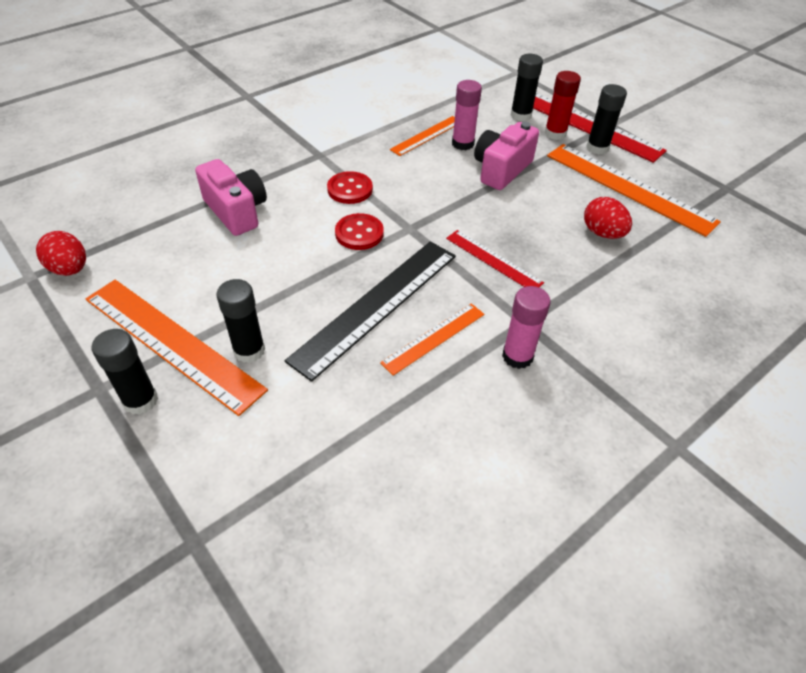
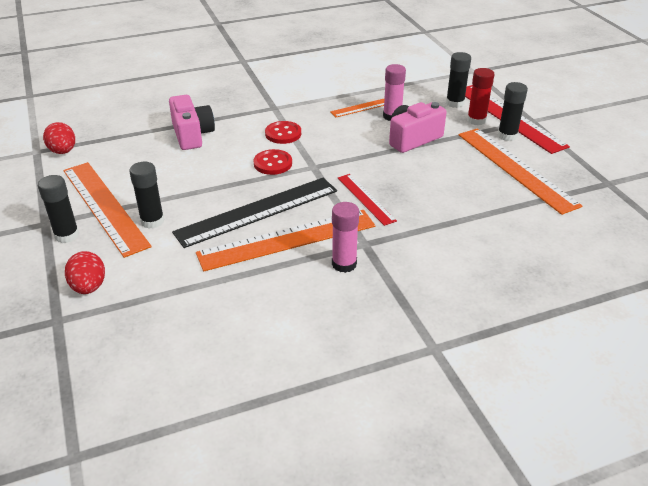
camera: 20 degrees right, 10 degrees down
(434, 338) = (287, 240): orange ruler -> orange ruler, size x1.85
(602, 233) = (469, 196): red egg -> red egg (89, 287)

